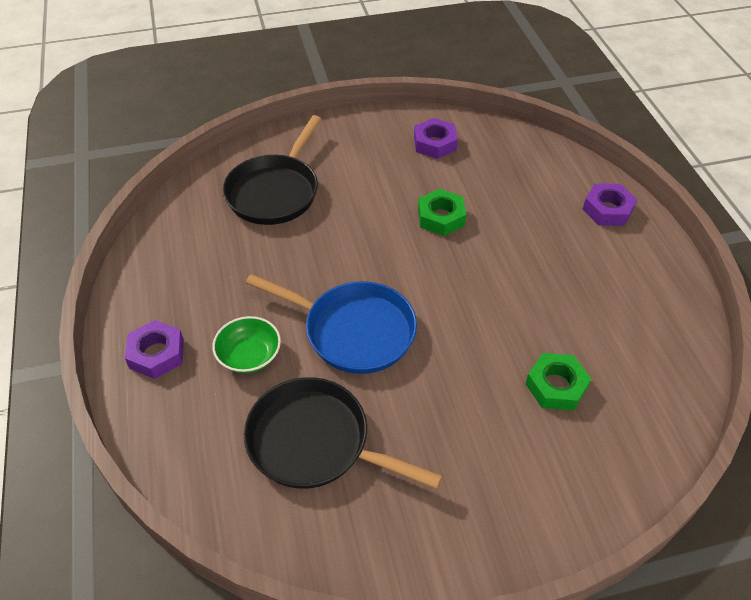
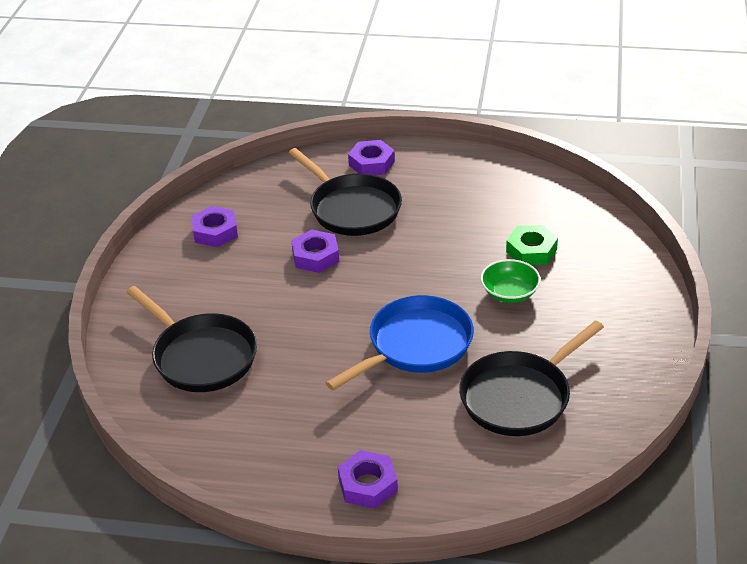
camera: 65 degrees left, 10 degrees down
(249, 355) = (406, 419): green bowl -> green bowl (509, 293)
(441, 217) = (315, 256): green nut -> purple nut
(527, 218) = (351, 208): none -> black pan

